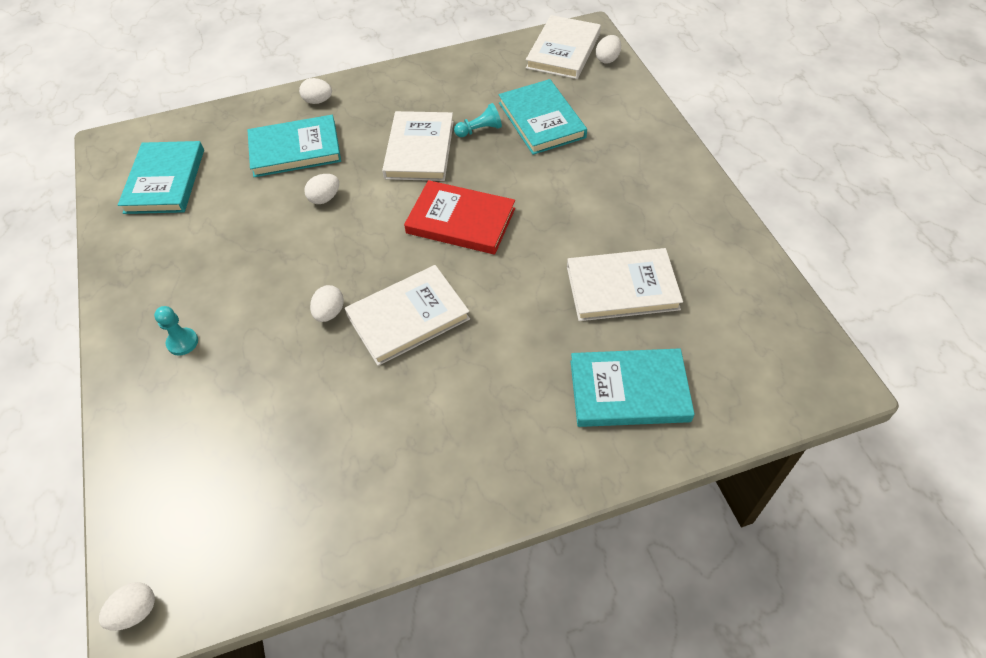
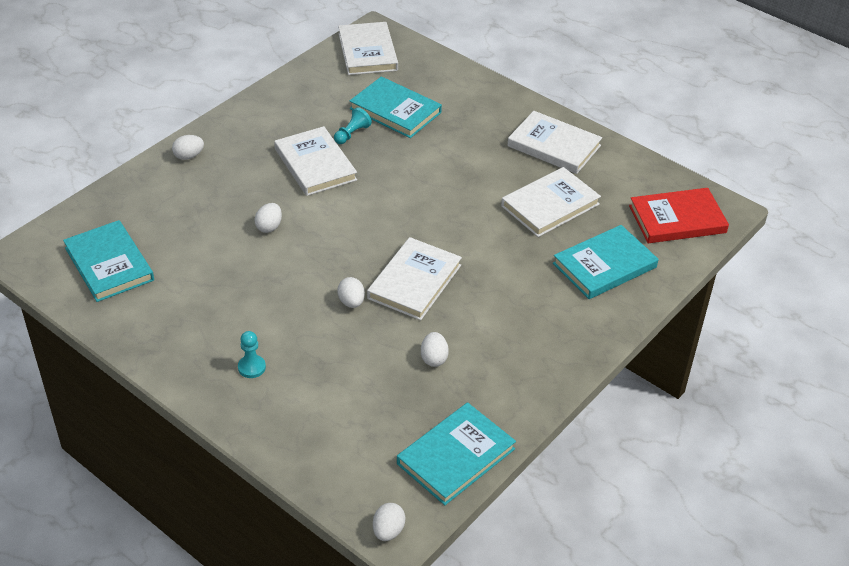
camera: 35 degrees left, 10 degrees down
(295, 150) = (206, 200): turquoise book -> turquoise book (456, 456)
(461, 221) = (395, 203): red book -> red book (677, 219)
(607, 59) = (409, 48): white egg -> white egg (434, 358)
(680, 218) = (554, 146): none -> white book

